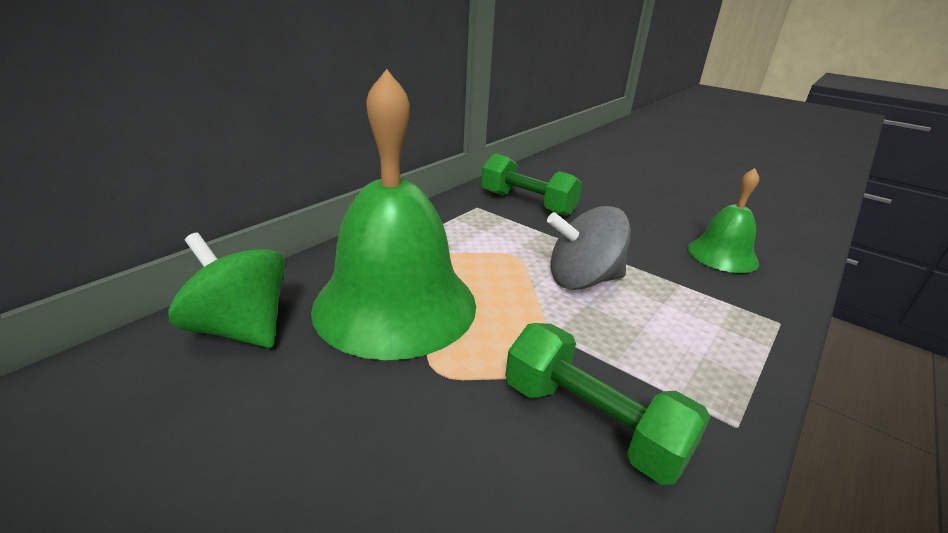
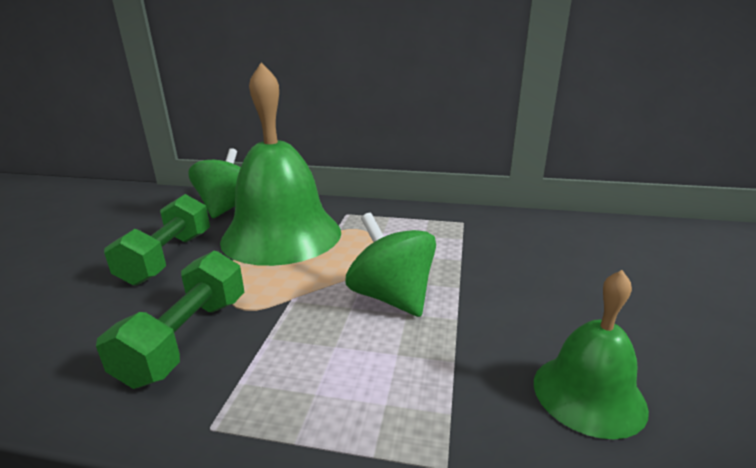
camera: 65 degrees right, 5 degrees down
(527, 203) = (510, 239): green dumbbell -> green dumbbell (168, 258)
(582, 280) = (391, 297): grey spinning top -> green spinning top

